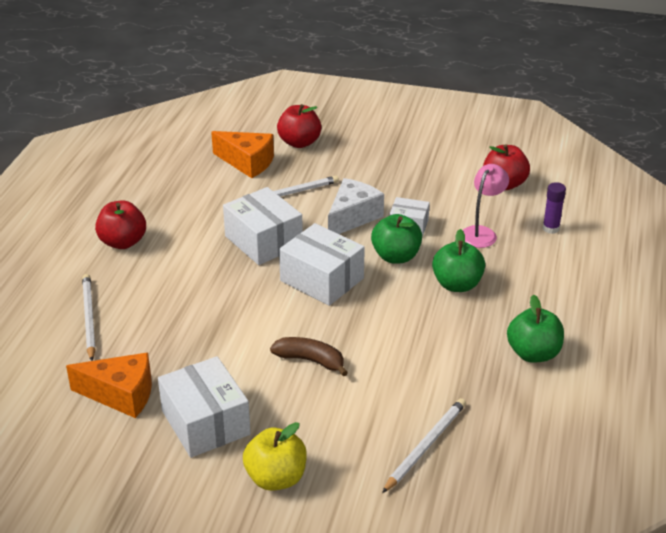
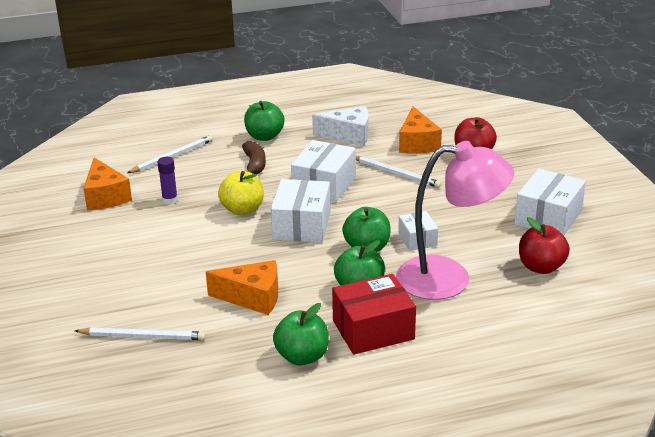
camera: 60 degrees right, 5 degrees down
(123, 242) = (264, 136): red apple -> green apple
(205, 422) = (101, 236): white box -> white box (548, 218)
(276, 478) = (65, 283): yellow apple -> yellow apple (242, 210)
(310, 360) = (200, 254): brown banana -> brown banana (254, 164)
(352, 217) = (398, 211): white cheese -> white cheese (348, 136)
(418, 352) = (253, 298): none -> orange cheese
(481, 233) = (449, 278): pink lamp -> pink lamp, size x1.94
(523, 300) = (373, 330): none -> red box
(551, 228) = (500, 313): purple glue stick -> purple glue stick (170, 200)

